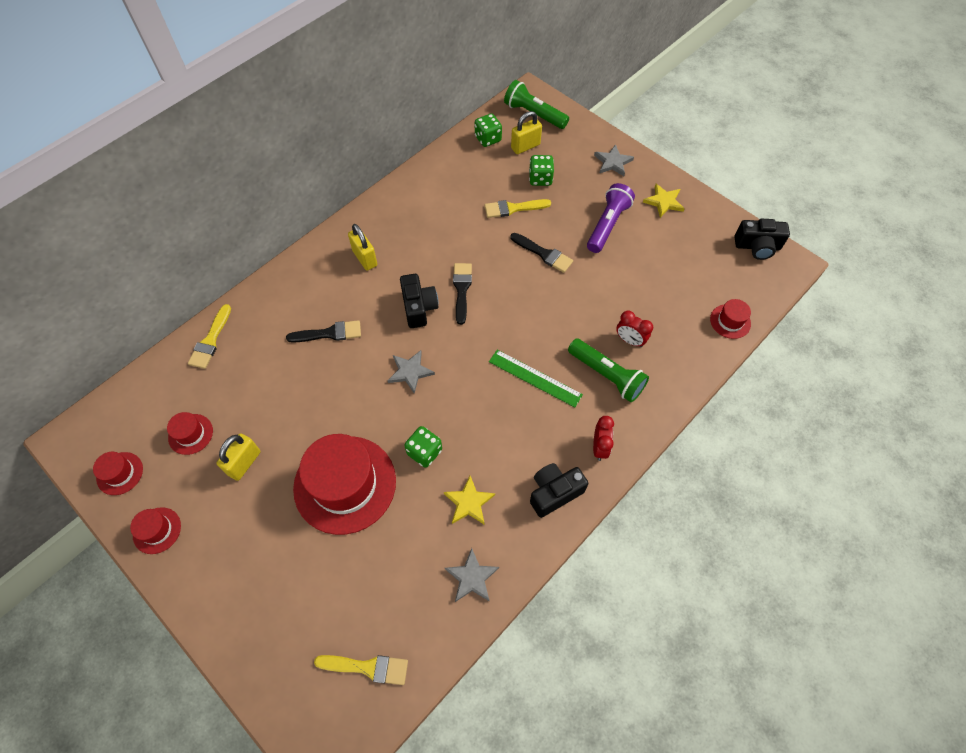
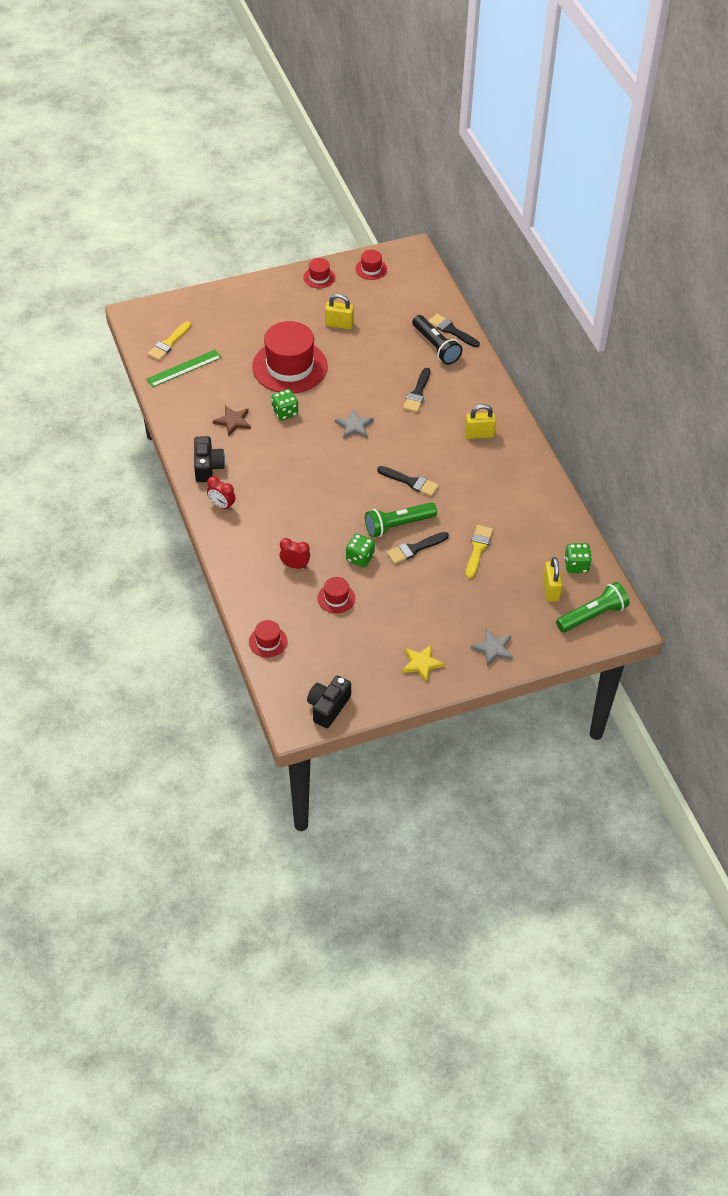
camera: 115 degrees right, 10 degrees down
(190, 434) = (378, 305): red hat -> red hat (336, 598)
(210, 340) = (451, 330): yellow brush -> black brush
(244, 463) = (339, 324): yellow padlock -> yellow padlock turned 45 degrees counterclockwise
(245, 345) = (436, 347): none -> black flashlight
(419, 307) = (409, 450): black camera -> none
(469, 502) = (233, 421): yellow star -> brown star
(472, 577) = (184, 405): grey star -> none
(535, 378) = (301, 493): green ruler -> green ruler (184, 368)
(540, 179) = (502, 583): green dice -> green dice (360, 558)
(606, 375) = (274, 536): green flashlight -> green flashlight (398, 525)
(607, 225) = (419, 607): purple flashlight -> none
(629, 340) = (295, 565): red clock -> red clock turned 45 degrees clockwise

